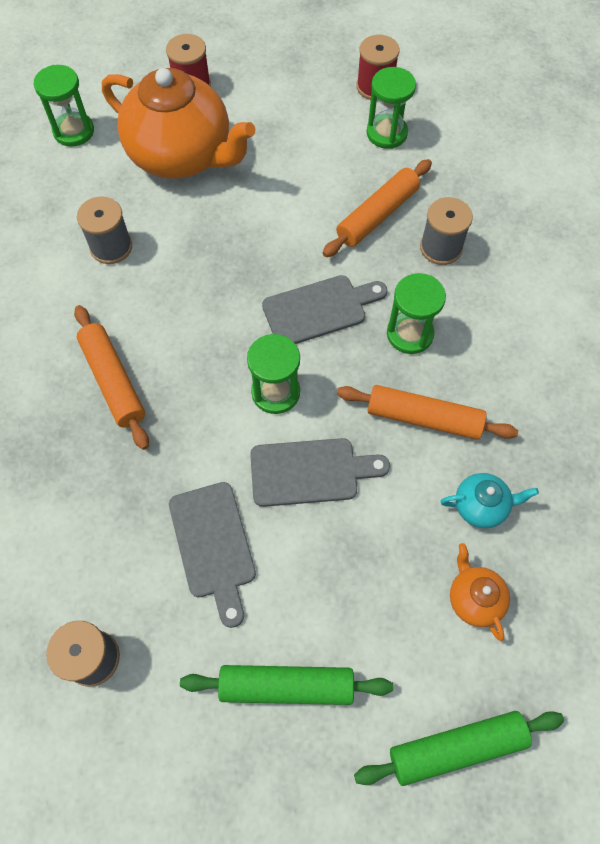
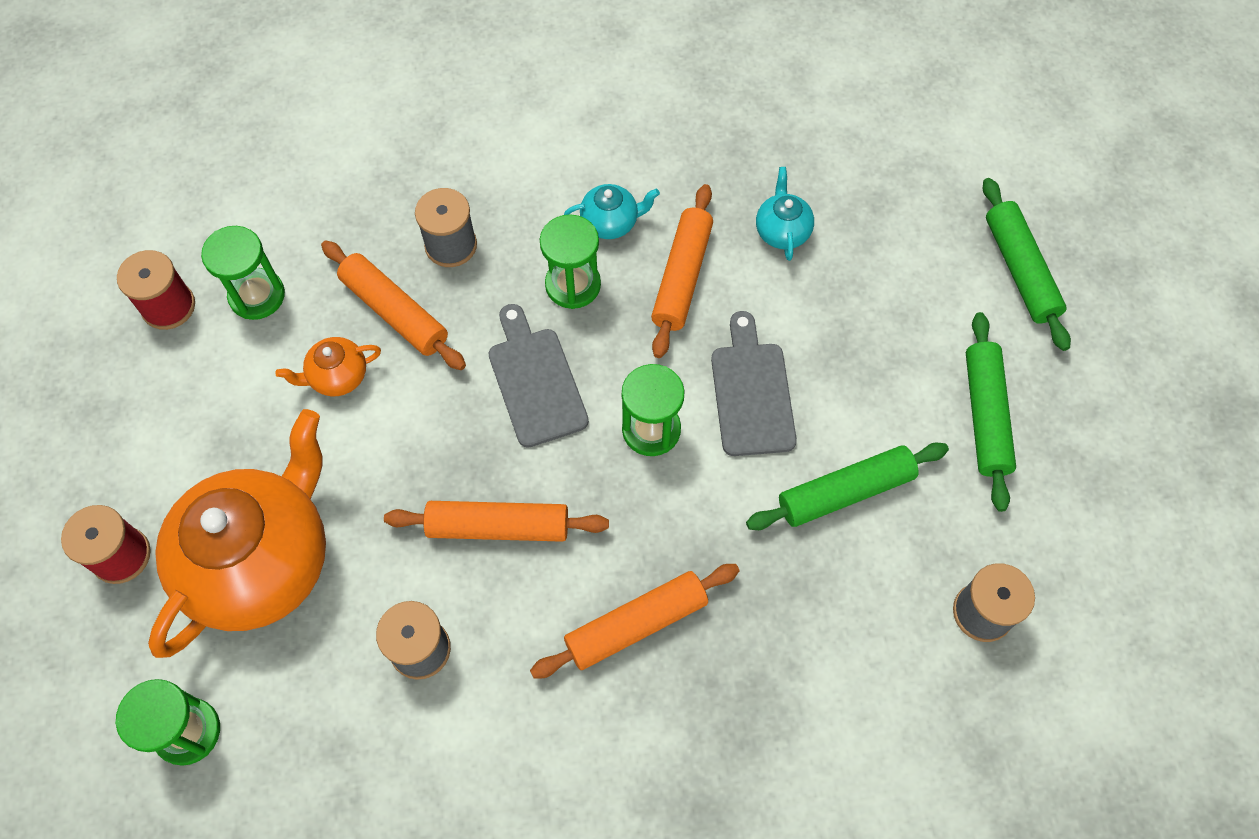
camera: 90 degrees left, 0 degrees up
(198, 289) = (498, 526): none -> orange rolling pin
(213, 546) = (845, 492): grey cutting board -> green rolling pin
(474, 598) = (879, 245): orange teapot -> orange teapot (337, 376)
(475, 362) = (611, 223): none -> turquoise teapot

